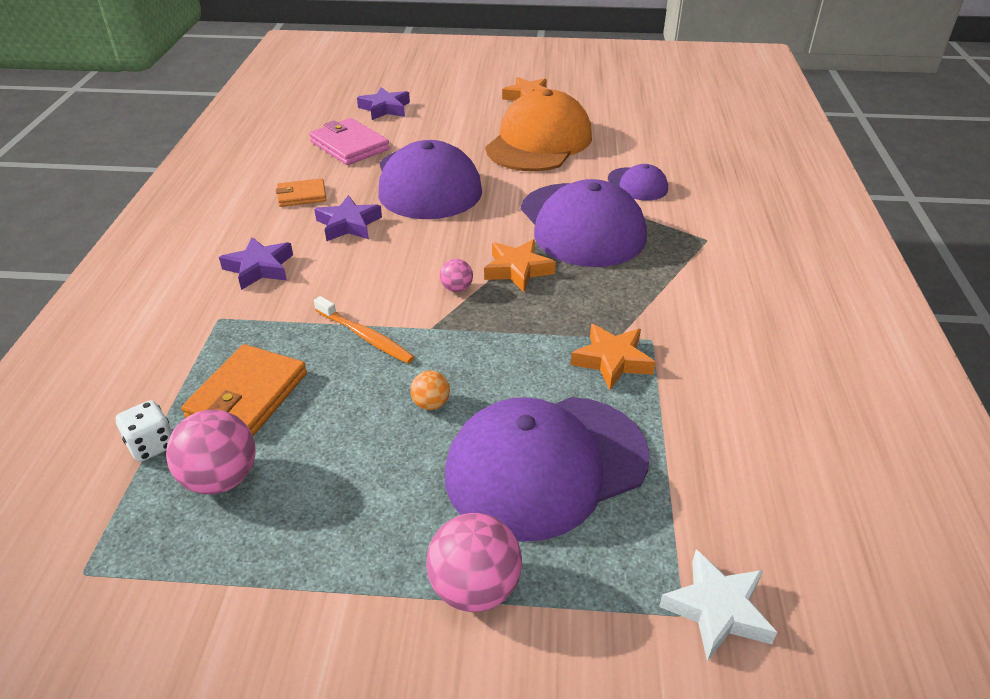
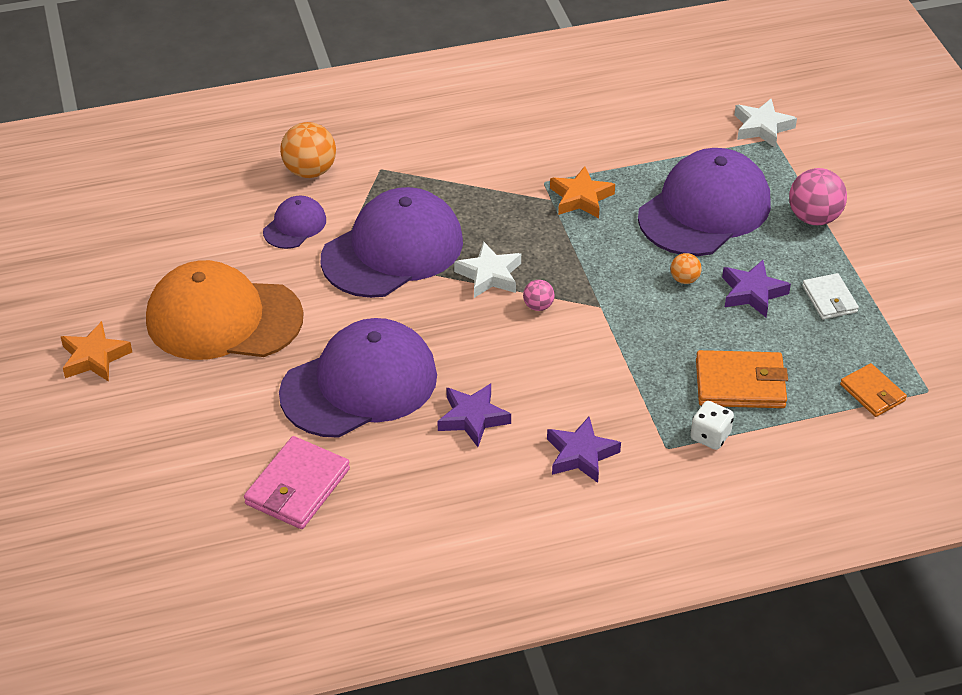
camera: 110 degrees left, 5 degrees up
(152, 445) = (819, 414): white dice -> white dice (710, 436)
(221, 478) = (820, 361): pink ball -> none
(302, 195) = (434, 481): orange wallet -> orange wallet (872, 392)
(309, 534) = (829, 299): none -> white wallet
(365, 336) = (633, 342): orange toothbrush -> none
(385, 108) = (176, 491): purple star -> purple star (752, 293)
(517, 270) = (489, 275): orange star -> white star
(546, 465) = (704, 209): purple cap -> purple cap turned 90 degrees counterclockwise
(714, 202) = (310, 171): none -> orange ball

